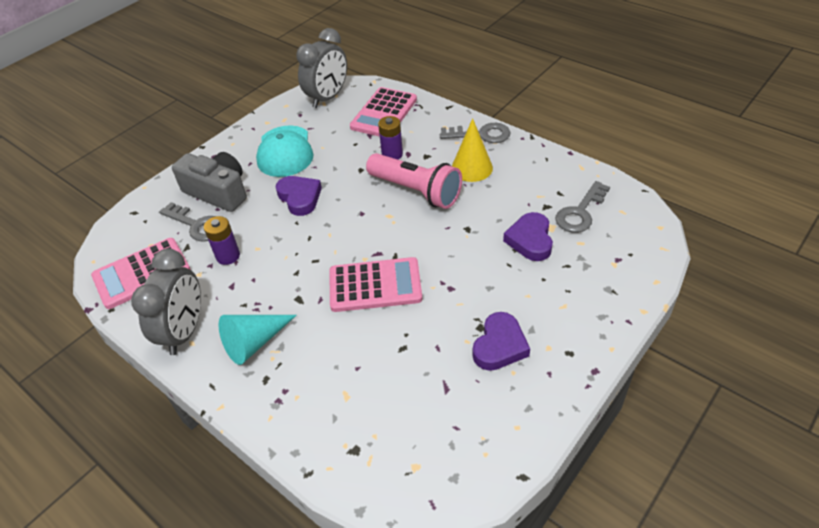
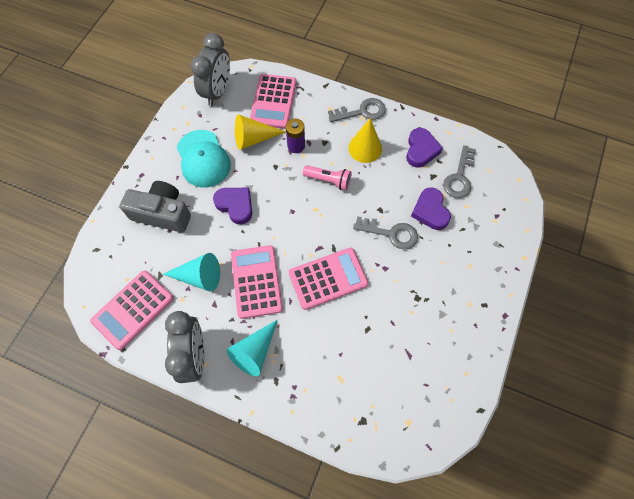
camera: 20 degrees left, 20 degrees up
(197, 225) = (159, 251): grey key -> grey key (391, 233)
(228, 256) = (199, 276): purple battery -> turquoise cone
(289, 273) = (256, 281): none -> pink calculator
(348, 142) = (254, 138): none -> yellow cone
(416, 191) = (328, 180): pink flashlight -> pink flashlight, size x0.59
(499, 345) = (435, 310): purple heart -> purple heart (421, 150)

